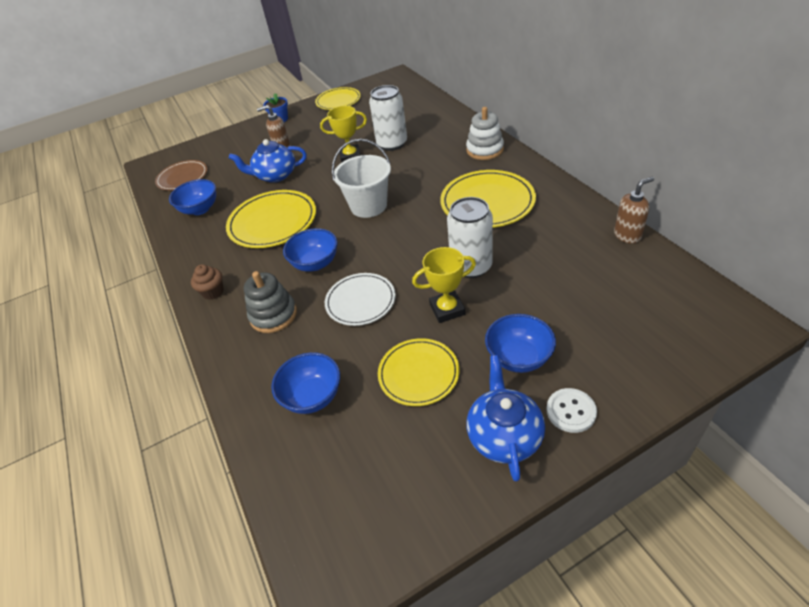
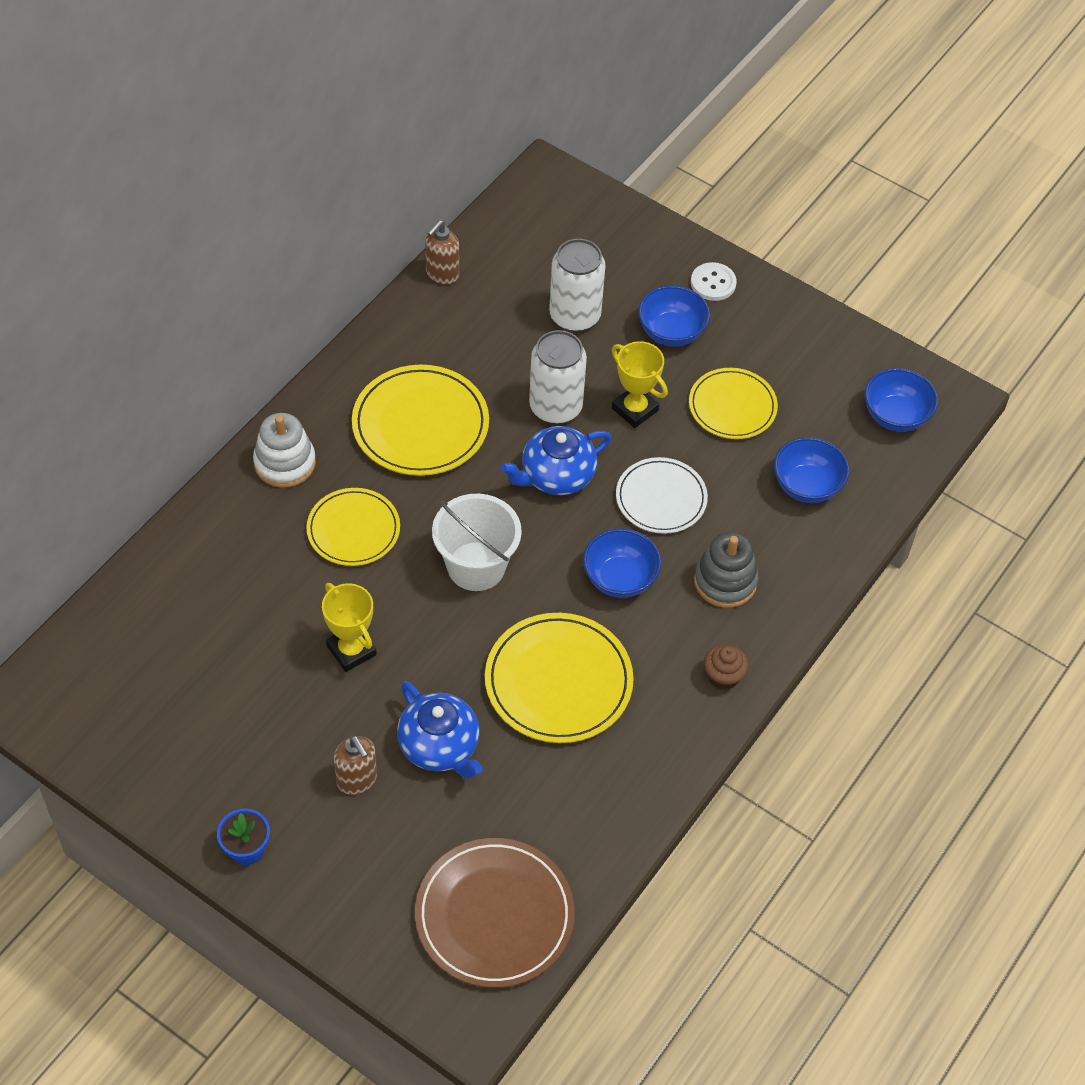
camera: 125 degrees left, 10 degrees up
(182, 177) = (494, 915): brown plate -> brown plate, size x1.52
(200, 209) = (568, 817): blue bowl -> blue bowl (895, 416)
(338, 101) = (151, 767): yellow plate -> yellow plate (353, 529)
(392, 144) = (296, 602): white can -> white can (575, 316)
(504, 435) = (763, 323): blue teapot -> blue teapot (556, 476)
(627, 235) = (442, 274): brown soap dispenser -> brown soap dispenser turned 90 degrees counterclockwise

